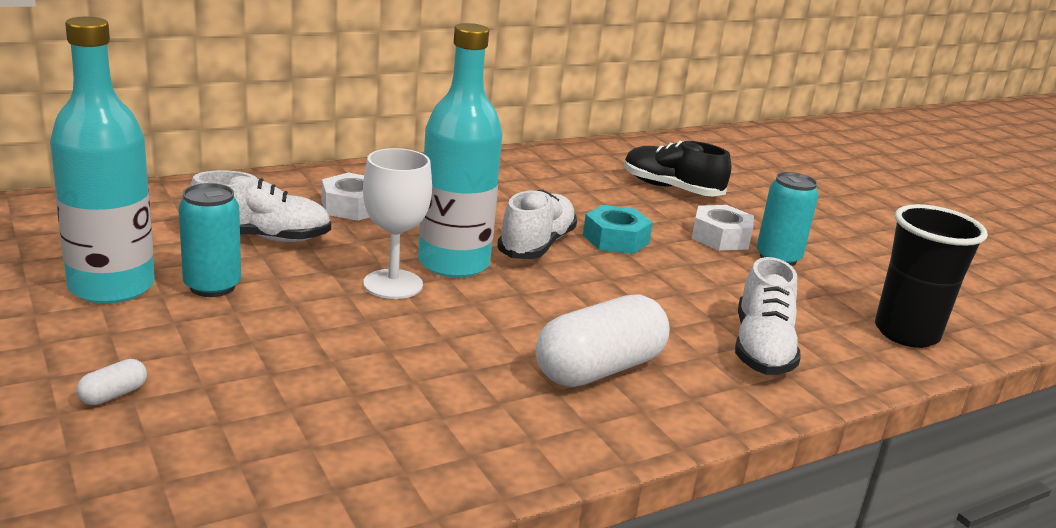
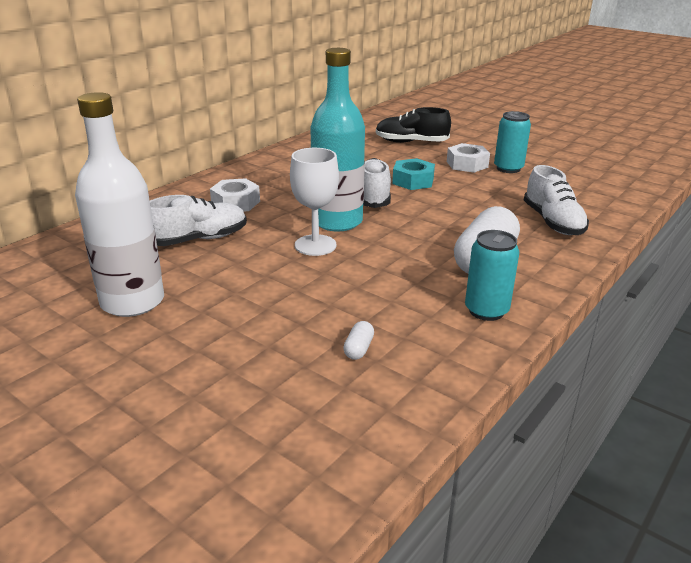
camera: 20 degrees left, 5 degrees up
(111, 287) = (132, 302): turquoise bottle -> white bottle
(113, 394) = (216, 372): white capsule -> white capsule (358, 349)
(212, 286) = (202, 281): turquoise can -> turquoise can (486, 310)
(906, 333) = (610, 192): black cup -> none

